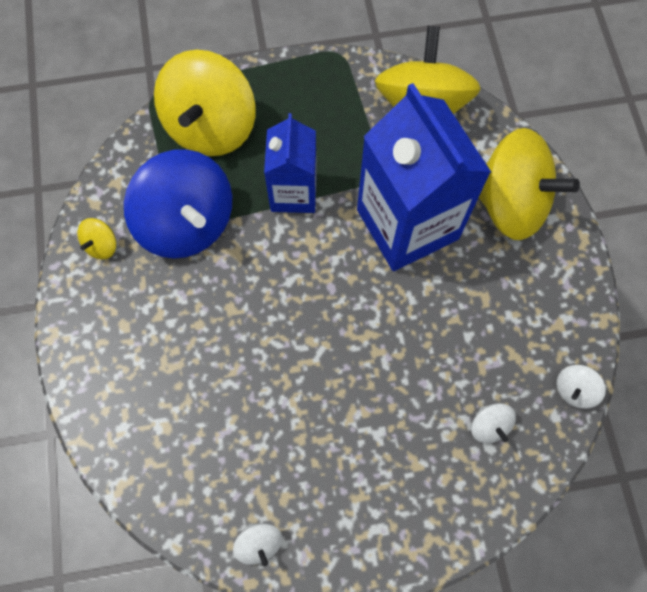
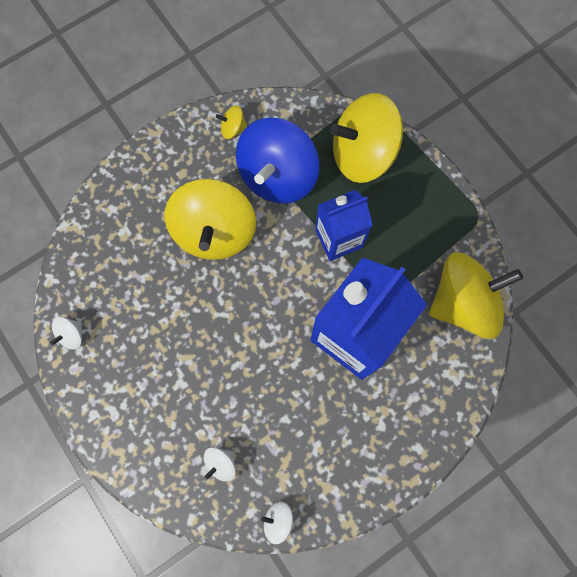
camera: 65 degrees right, 5 degrees up
(510, 204) = (413, 408): yellow spinning top -> yellow spinning top (215, 232)

